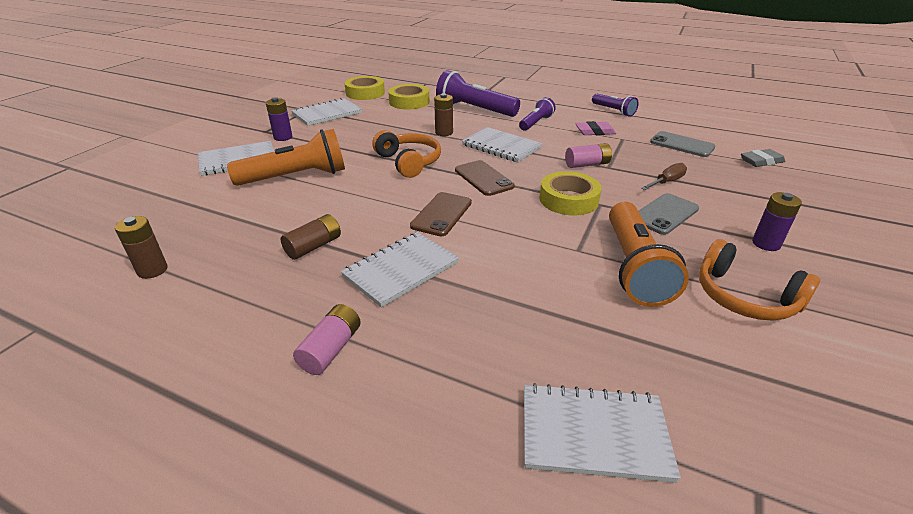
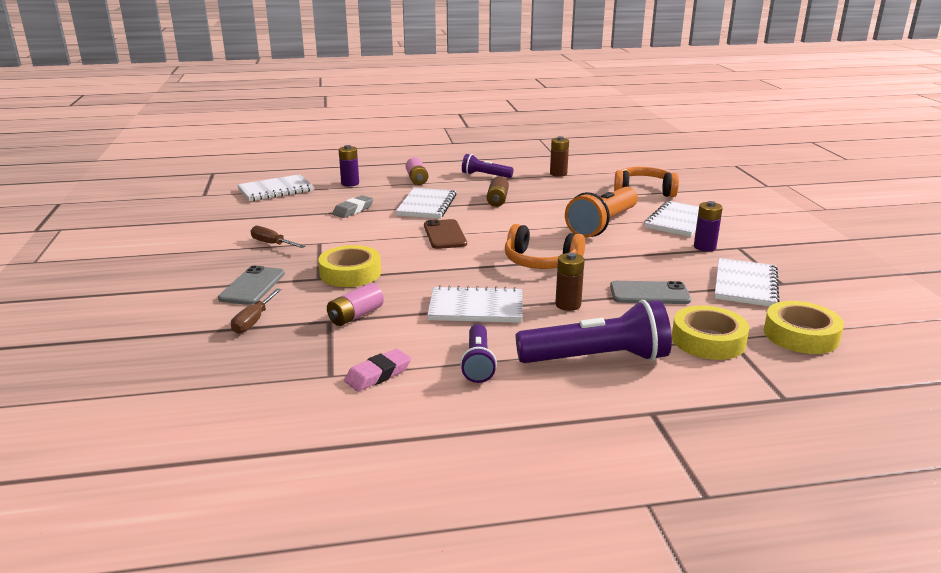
camera: 145 degrees right, 10 degrees down
(483, 178) = (448, 268): brown phone -> none
(613, 111) = (375, 445): purple flashlight -> purple flashlight (485, 175)
(634, 267) = (272, 244): orange flashlight -> brown screwdriver
(682, 145) = (235, 392): grey phone -> grey phone (649, 293)
(744, 297) = (190, 248): orange headphones -> orange headphones (644, 191)
(761, 161) = (112, 396): grey eraser -> grey eraser (353, 210)
(766, 244) = (157, 287): purple battery -> purple battery (350, 183)

